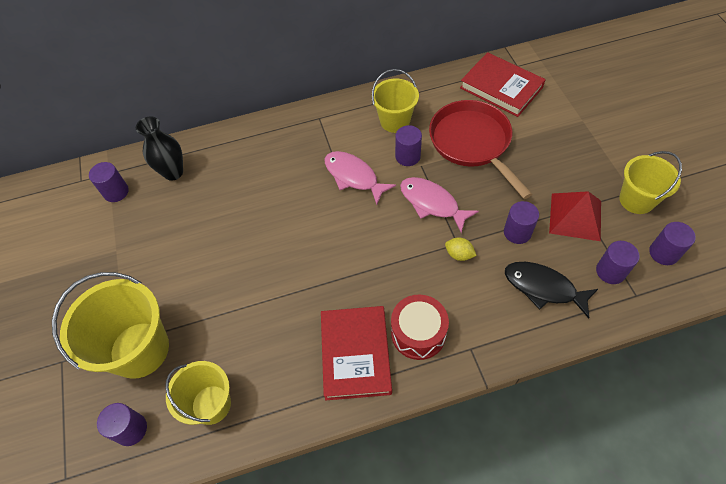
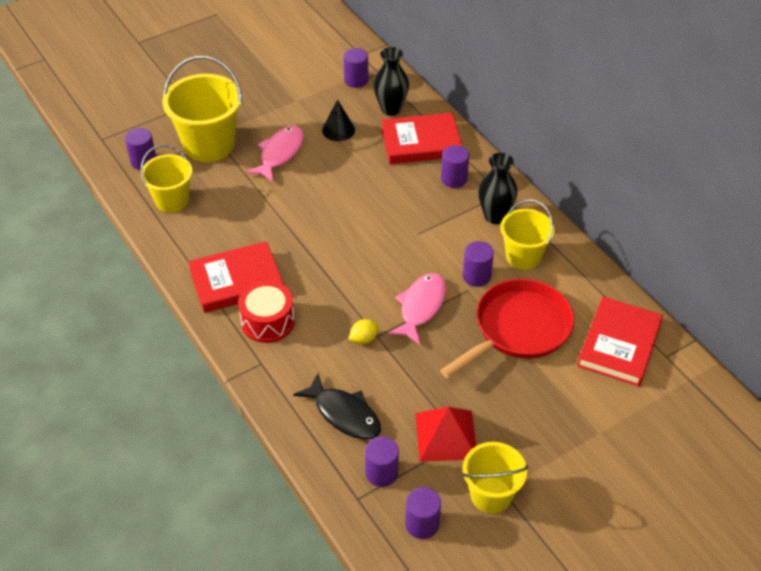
camera: 70 degrees right, 10 degrees down
(179, 221) = (338, 130): none -> black cone
(230, 159) = (421, 142): none -> red book
(343, 128) = (495, 216): none -> black vase
(353, 176) = (433, 238): pink fish -> pink fish (280, 153)
(459, 254) = (364, 339): yellow lemon -> yellow lemon turned 45 degrees clockwise
(517, 232) = (407, 384): purple cylinder -> purple cylinder (454, 179)
(543, 288) = (344, 414): black fish -> black fish turned 120 degrees clockwise

